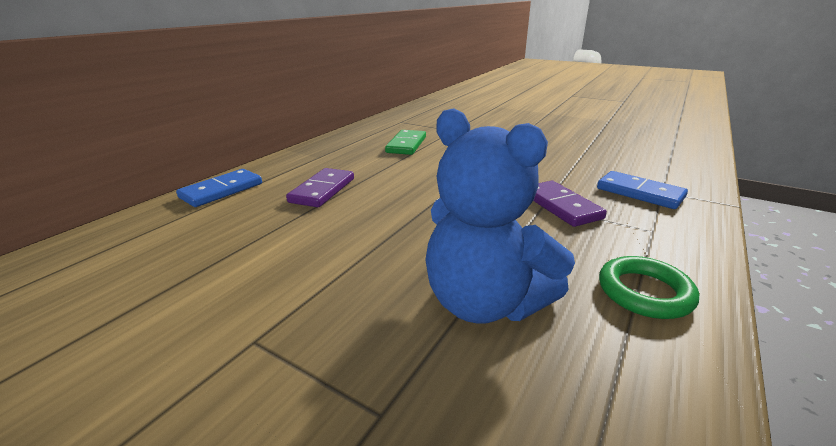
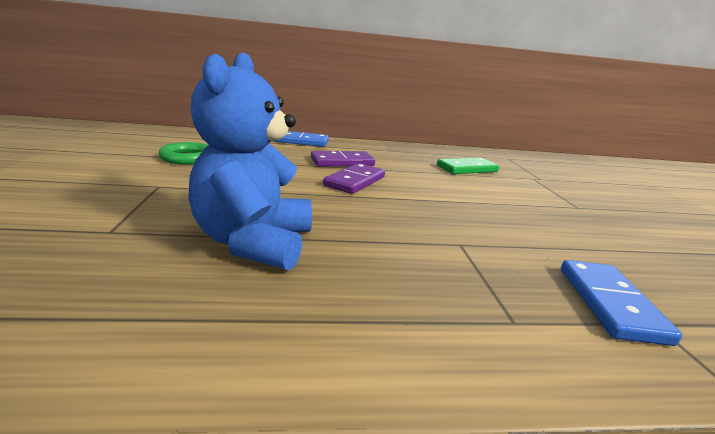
camera: 50 degrees right, 5 degrees down
(561, 206) = (474, 253): purple domino -> purple domino (355, 181)
(644, 292) = (354, 325): green ring -> green ring (188, 158)

